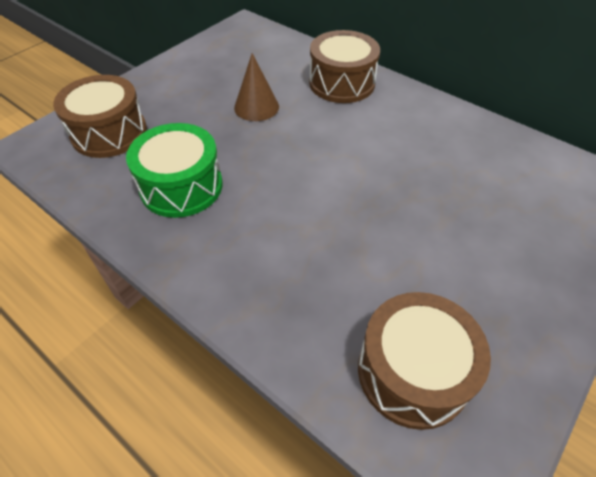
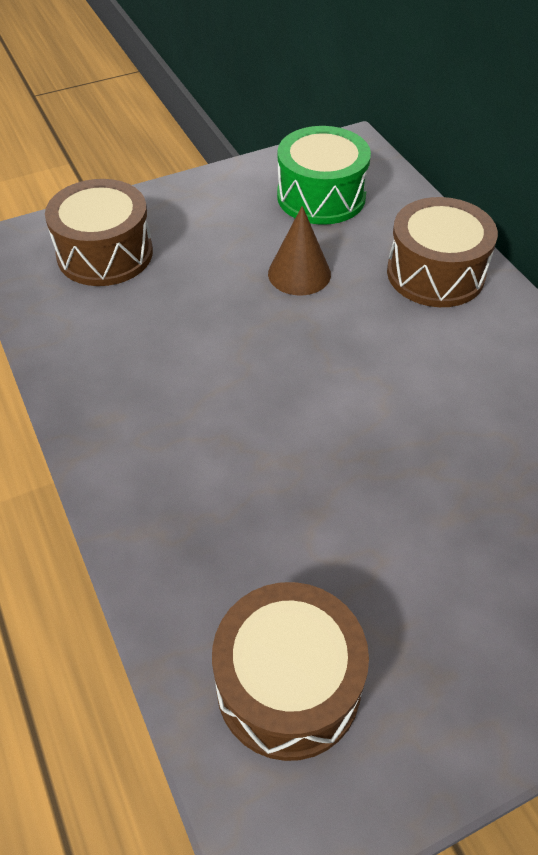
camera: 25 degrees right, 0 degrees up
(181, 186) = (150, 351): green drum -> green drum (321, 196)

